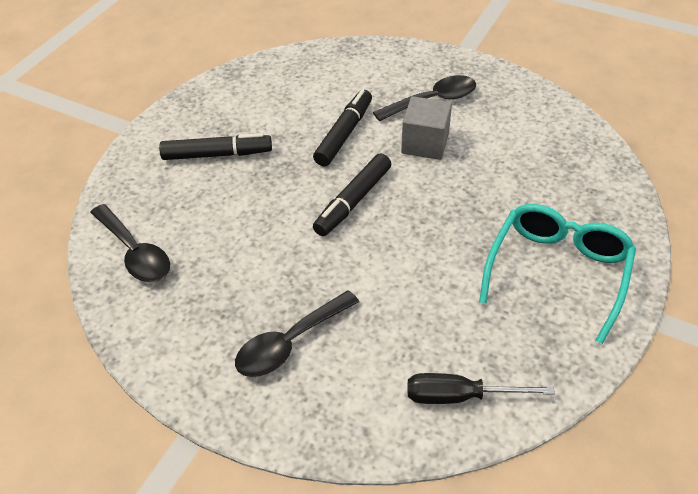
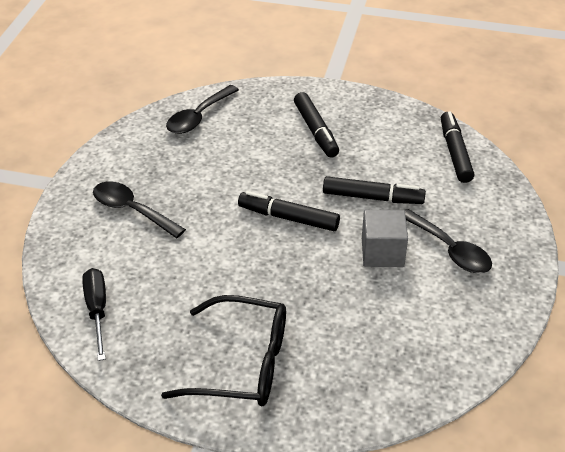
camera: 75 degrees right, 5 degrees down
(300, 67) = (455, 153): none -> black marker
(557, 272) = (242, 364): turquoise glasses -> black glasses

